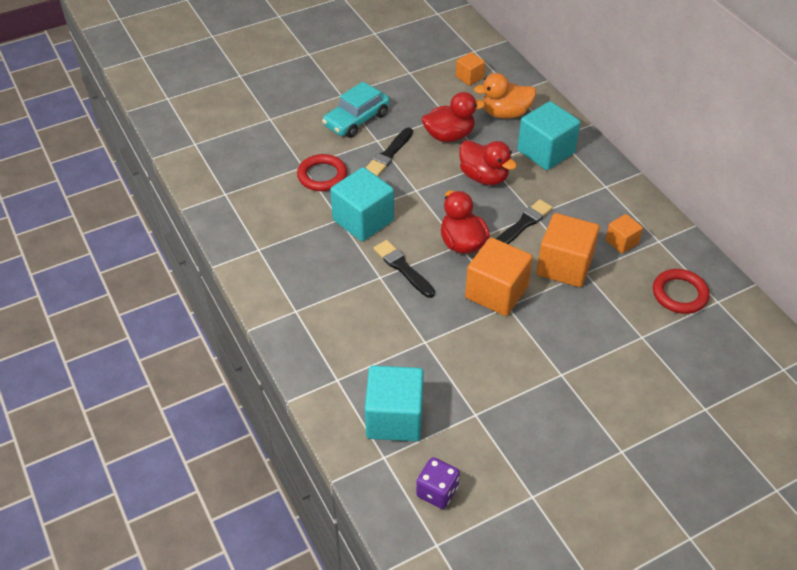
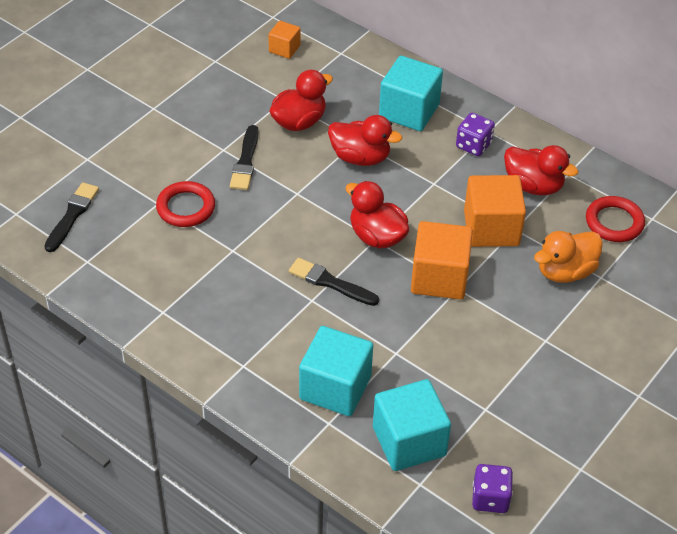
camera: 25 degrees left, 0 degrees up
(356, 120) = (187, 132): turquoise car -> none
(363, 220) = (259, 244): turquoise cube -> turquoise cube (335, 387)
(505, 113) = (345, 80): orange duck -> orange duck (565, 272)
(523, 224) = (427, 197): black brush -> black brush (72, 215)
(586, 194) = (473, 145): none -> purple dice
(621, 242) = (533, 186): orange cube -> red duck

